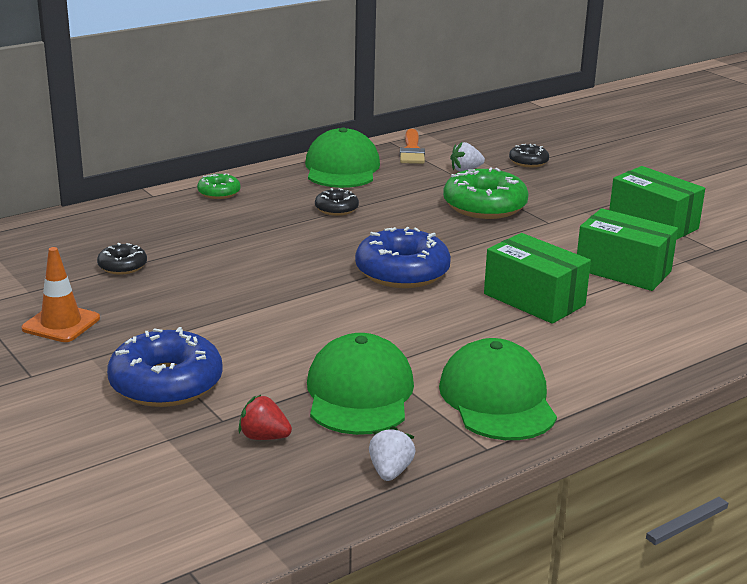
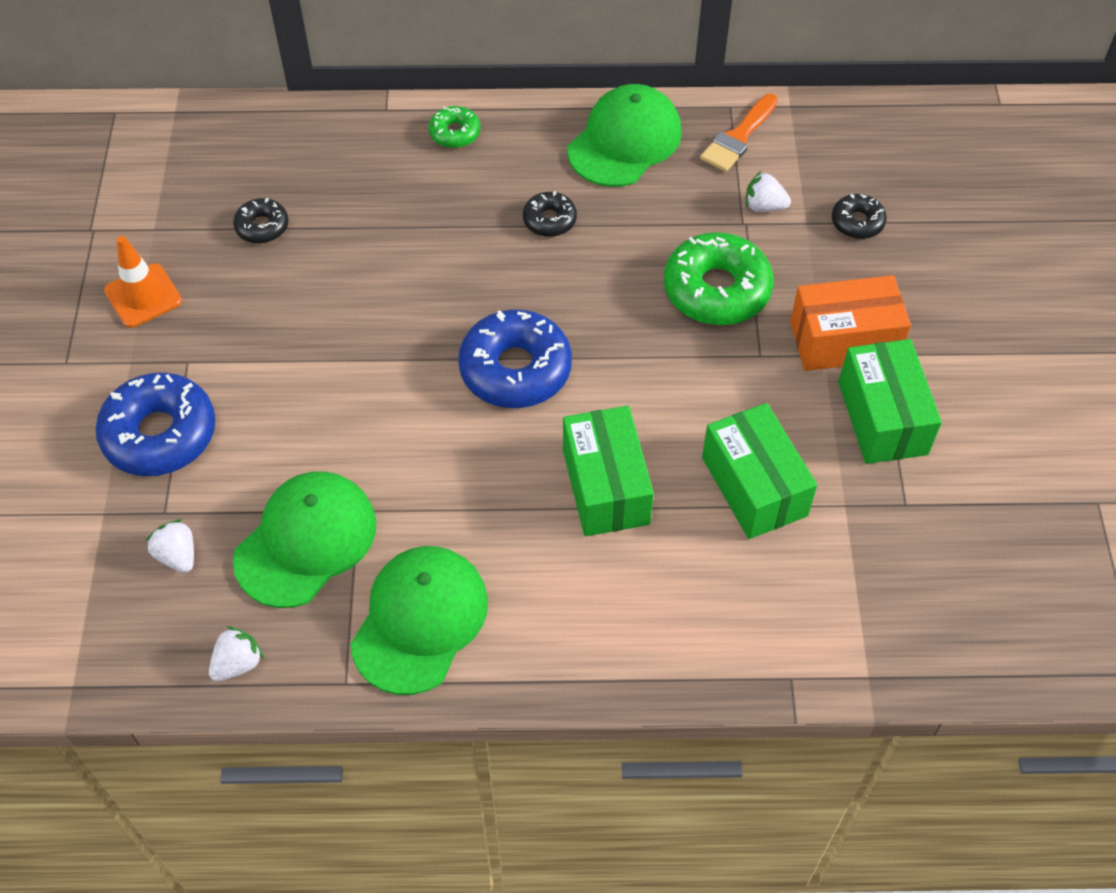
camera: 35 degrees right, 30 degrees up
(264, 437) = (177, 556): red strawberry -> white strawberry
(587, 203) = (844, 340): none -> orange box

